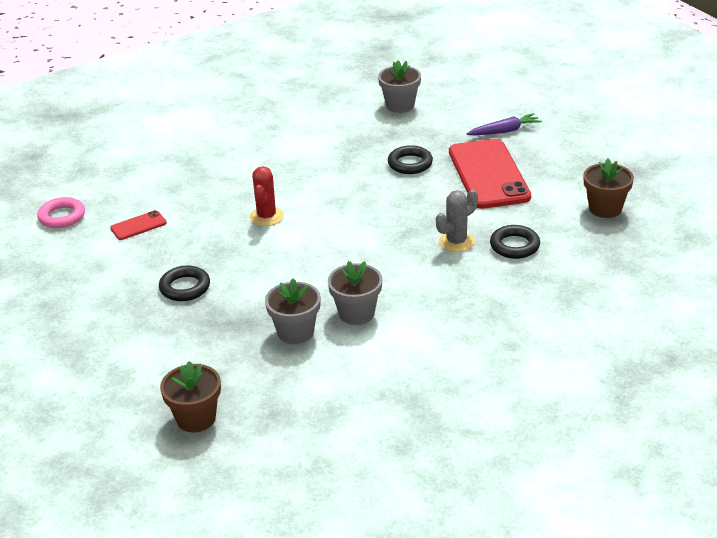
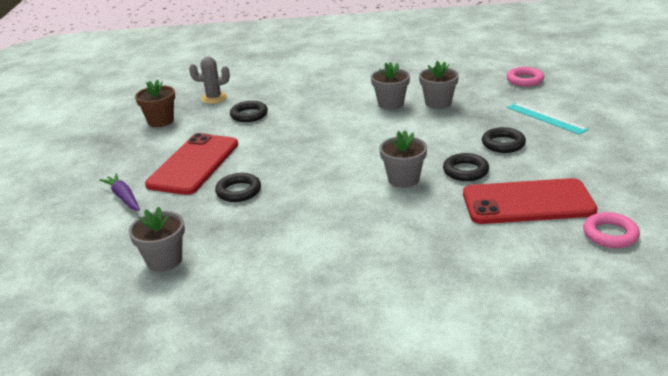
camera: 150 degrees left, 5 degrees down
(138, 226) = (527, 202): red phone -> red phone, size x2.27
(146, 343) = (546, 118): none -> turquoise ruler
(196, 418) = (524, 80): brown flower pot -> pink ring
(210, 242) = (465, 171): none -> black ring
(266, 216) = (403, 179): red cactus -> grey flower pot
(456, 242) = (281, 126): grey cactus -> grey cactus (214, 98)
(504, 131) = (124, 197): purple carrot -> purple carrot turned 45 degrees clockwise

